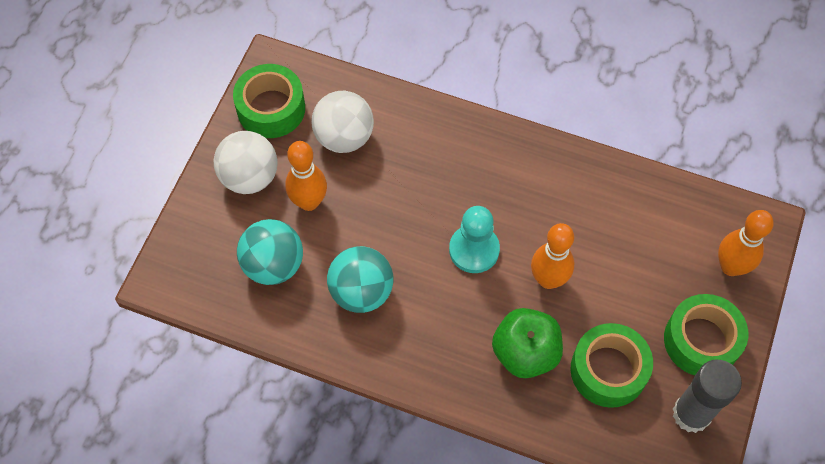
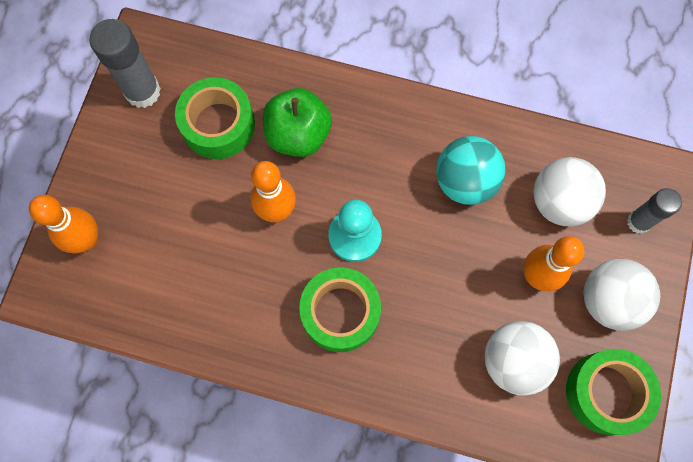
camera: 175 degrees right, 10 degrees up
(203, 241) = (638, 222): none -> grey glue stick
(273, 265) = (559, 202): turquoise ball -> white ball
(701, 341) = (126, 160): green tape -> green tape (340, 312)

